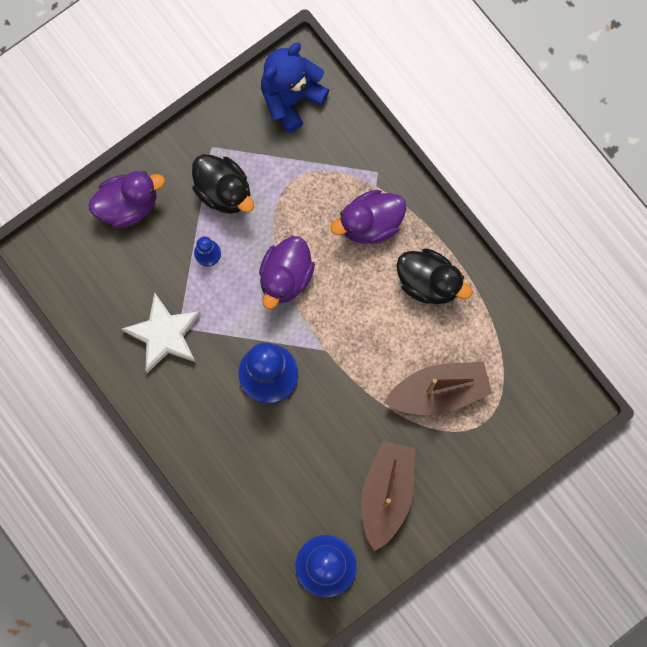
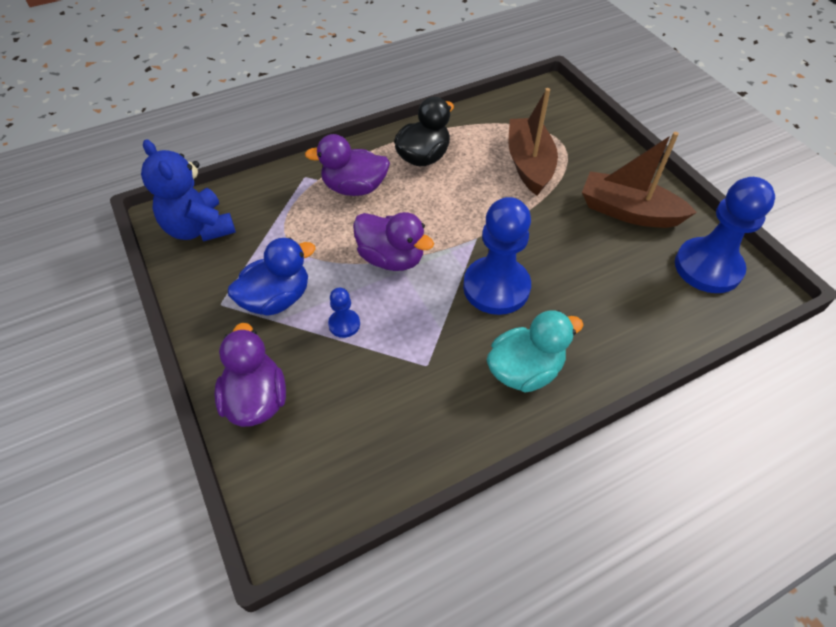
camera: 80 degrees left, 25 degrees down
(164, 334) = (433, 382): white star -> none
(187, 405) = (524, 370): none -> turquoise duck
(224, 191) = (277, 299): black duck -> blue duck
(370, 224) = (354, 188): purple duck -> purple duck turned 105 degrees clockwise

